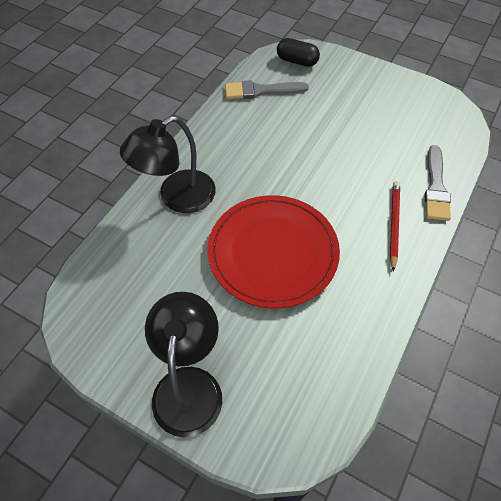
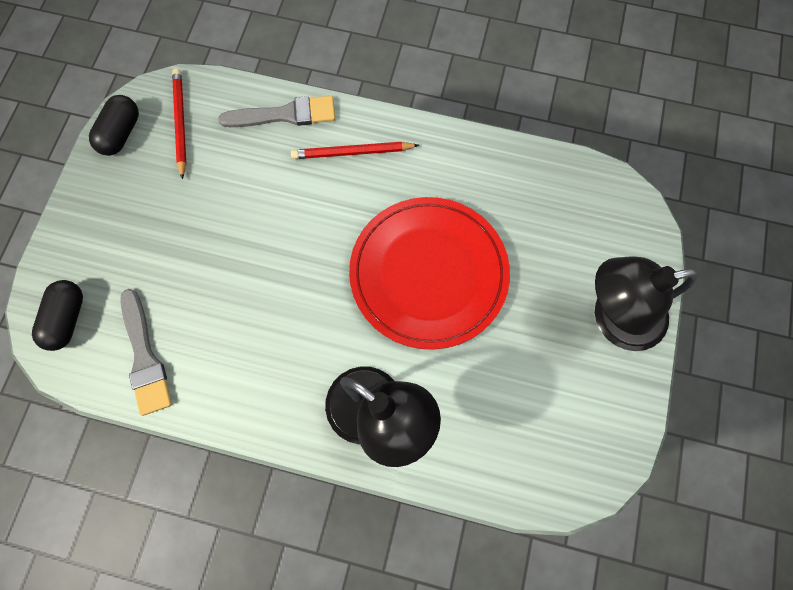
camera: 105 degrees left, 15 degrees up
(428, 95) = (121, 134): none -> black capsule
(434, 126) = (180, 123): none -> red pencil

